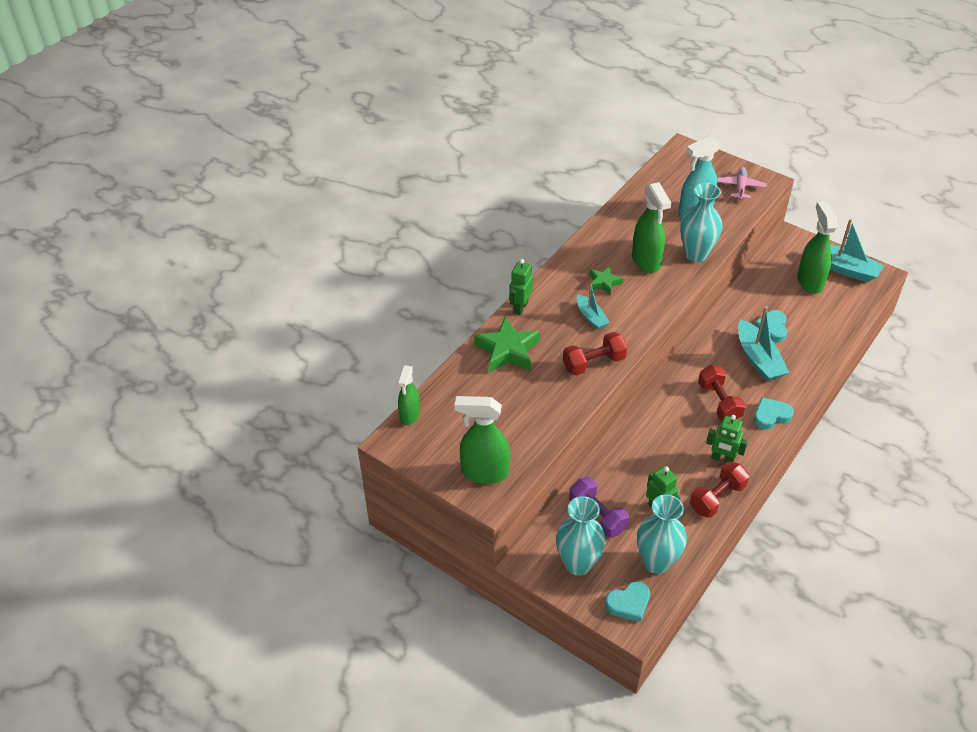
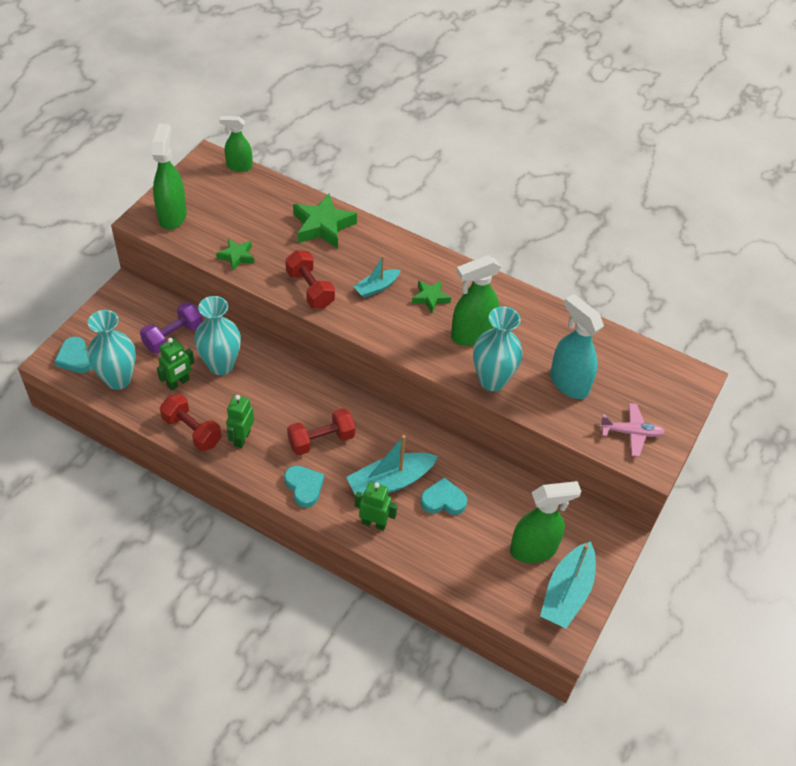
camera: 80 degrees right, 5 degrees up
(520, 308) = (384, 234): green robot -> green robot (374, 523)
(548, 418) = (236, 256): none -> green star
(578, 564) = (120, 323): turquoise vase -> turquoise vase (221, 365)

